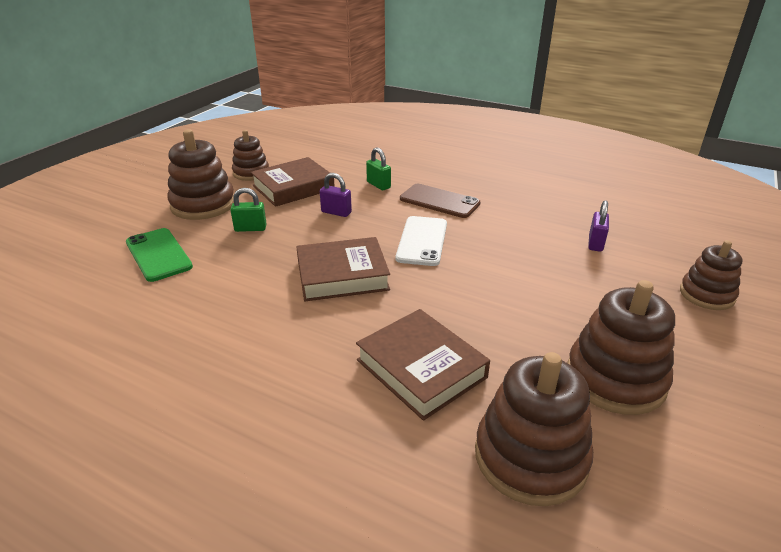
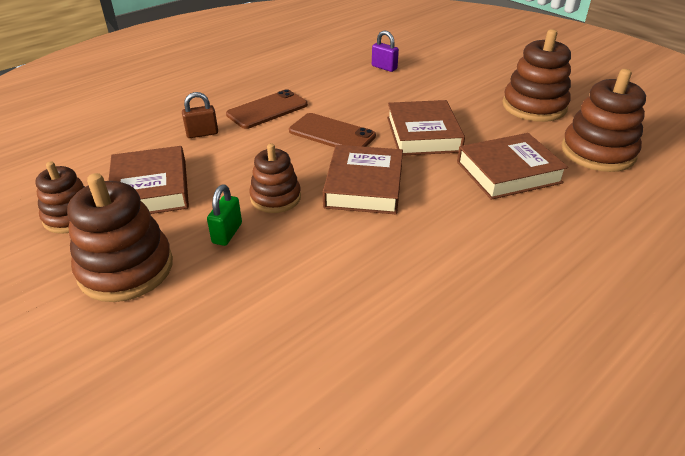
camera: 70 degrees left, 5 degrees up
(158, 255) = (235, 319): green phone -> none
(336, 212) = (239, 169): purple padlock -> none
(378, 185) = (202, 133): green padlock -> brown padlock
(422, 241) = (332, 133): white phone -> brown phone
(462, 294) = (423, 134): none -> brown book
(706, 295) = (462, 55): brown stacking toy -> brown stacking toy (275, 198)

